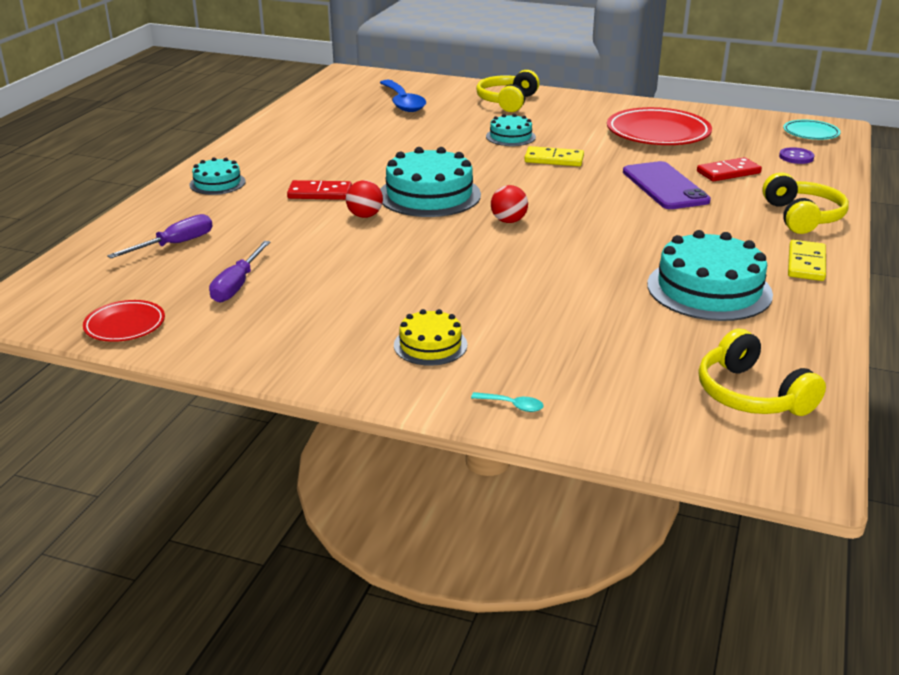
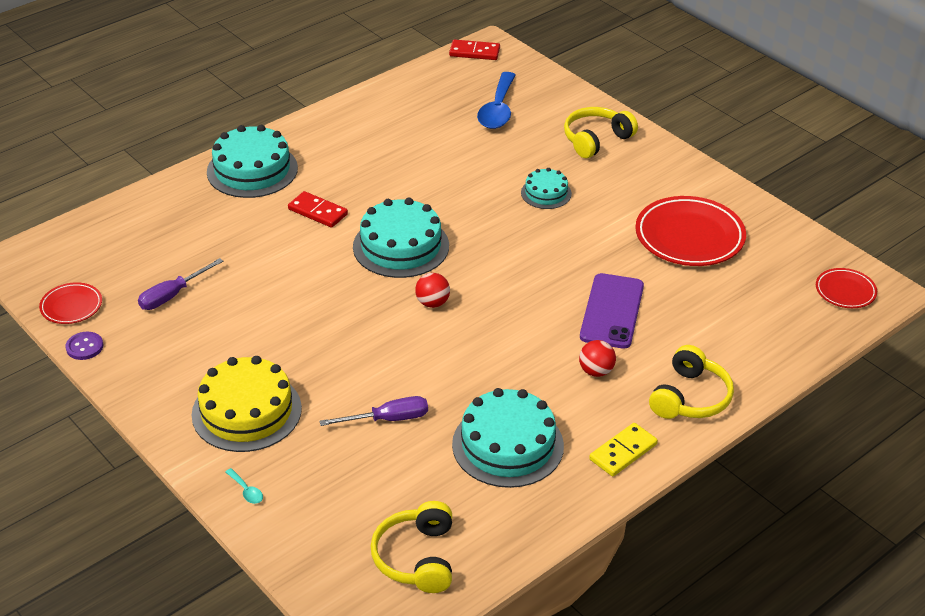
camera: 30 degrees right, 10 degrees up
(175, 244) = (166, 233): purple screwdriver -> purple screwdriver (388, 419)
(217, 183) = (252, 170): turquoise cake -> turquoise cake, size x1.82
(365, 216) = (327, 253): red ball -> red ball (596, 371)
(430, 345) = (246, 411): yellow cake -> yellow cake, size x1.82
(554, 159) = (552, 239): yellow domino -> none
(728, 172) = (692, 315): red domino -> red domino (474, 52)
(796, 157) = (785, 319): purple button -> purple button (84, 347)
(810, 133) = (845, 291): turquoise plate -> red plate

